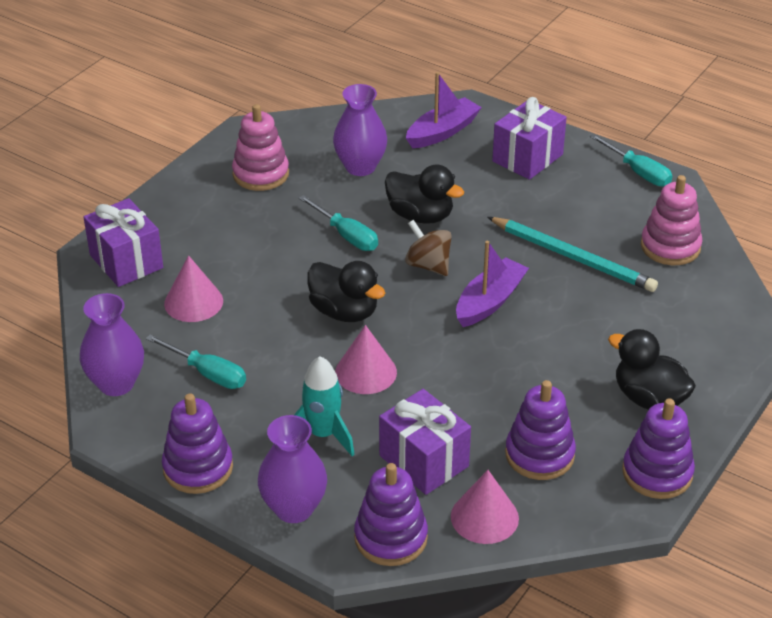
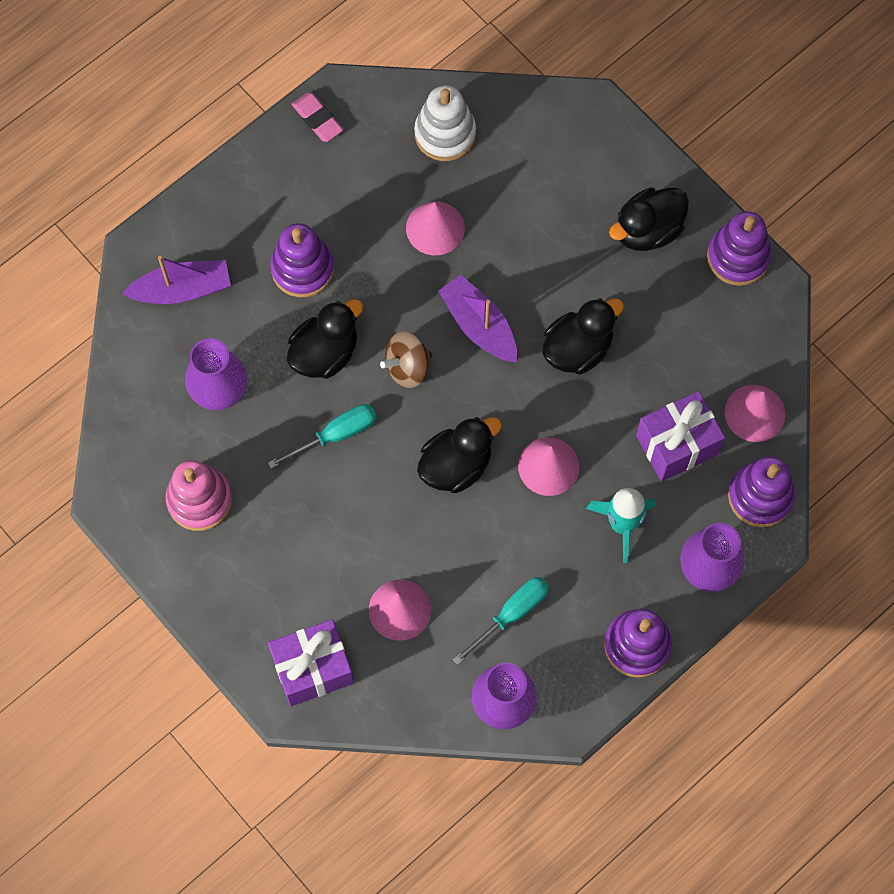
camera: 75 degrees left, 30 degrees up
(442, 132) = (182, 289): purple boat -> purple boat turned 105 degrees clockwise
(496, 371) = (578, 349): none -> black duck
(527, 158) = (258, 218): purple gift -> none
(539, 455) = (693, 345): purple stacking toy -> purple stacking toy (302, 269)
(573, 257) = (435, 228): turquoise pencil -> pink cone
(638, 172) = (317, 119): turquoise screwdriver -> pink eraser
(670, 247) = (445, 134): pink stacking toy -> white stacking toy

